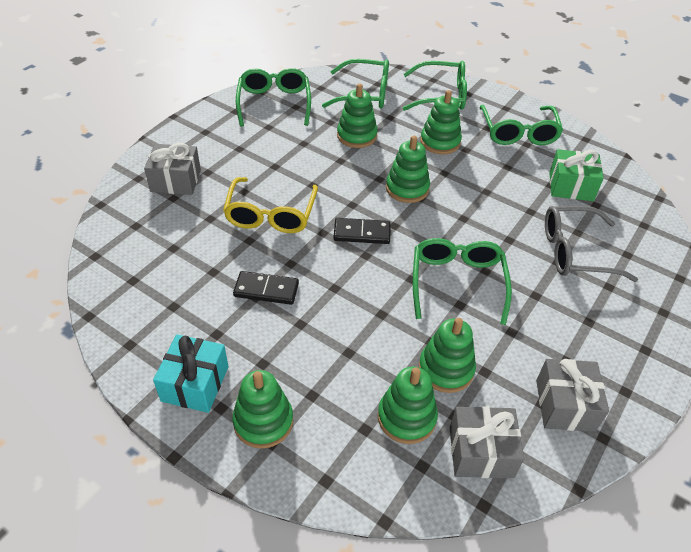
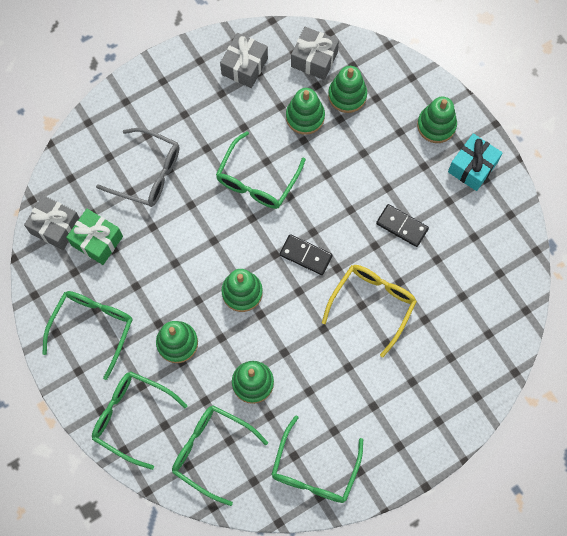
camera: 155 degrees left, 25 degrees up
(176, 181) = (443, 380): grey gift -> grey gift (55, 227)

